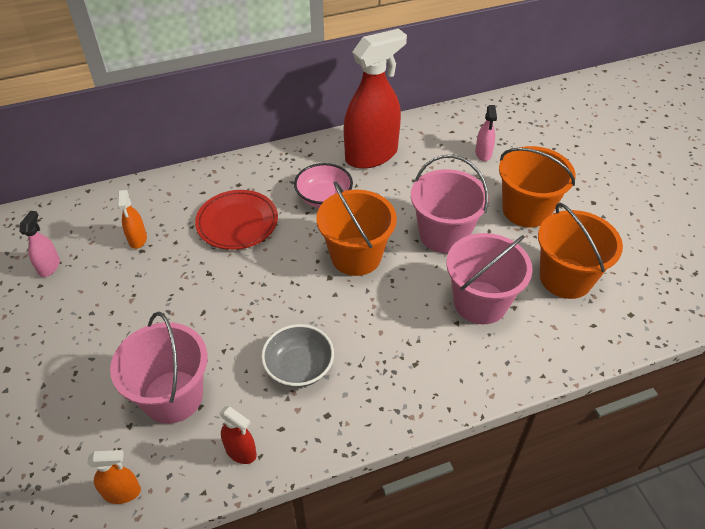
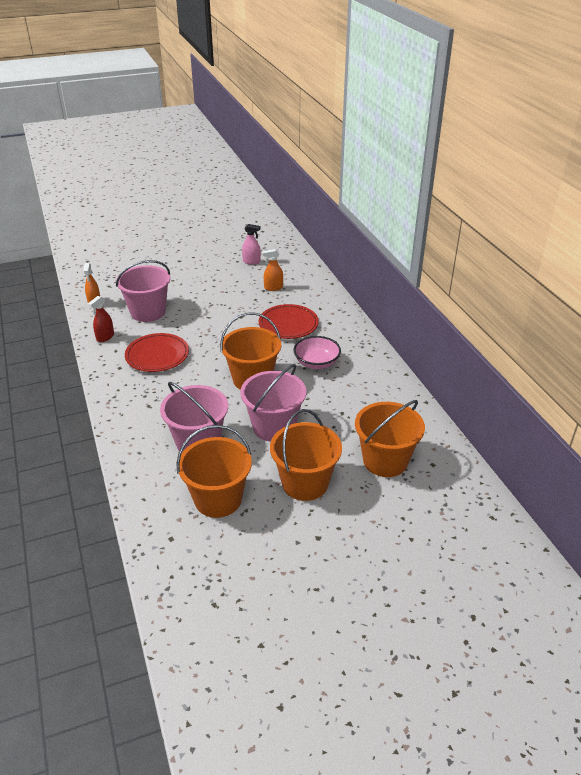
camera: 90 degrees right, 10 degrees down
(299, 367) = (157, 356): grey bowl -> red plate
(371, 155) = (373, 388): red spray bottle -> none
(483, 154) = (385, 460): pink spray bottle -> orange bucket

